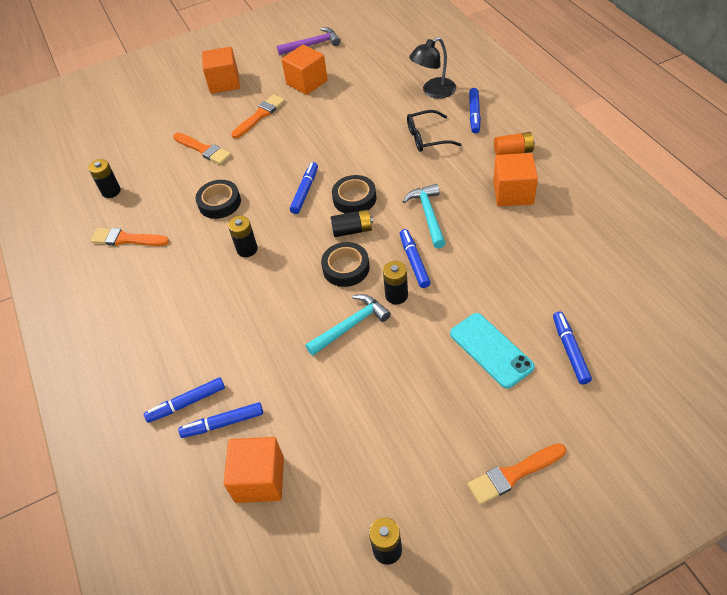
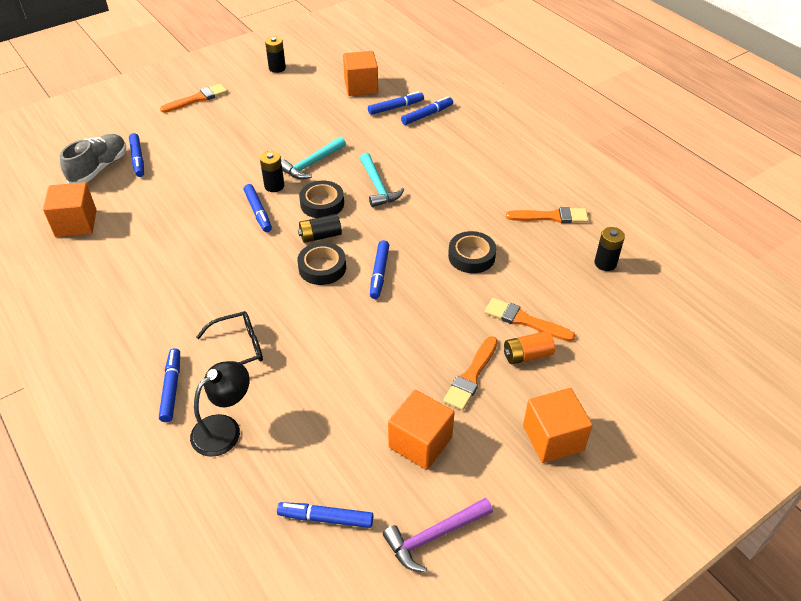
camera: 165 degrees right, 5 degrees down
(247, 249) = (422, 214): black battery -> none
(371, 52) = (326, 518): none -> blue marker
(428, 215) = (242, 254): turquoise hammer -> turquoise hammer (377, 186)
(491, 350) = (199, 156): turquoise phone -> none
(513, 152) = (134, 332): orange battery -> orange battery (527, 355)
(513, 193) = (148, 281): orange cube -> orange cube (76, 223)
(615, 338) = (99, 168): none -> grey shoe

